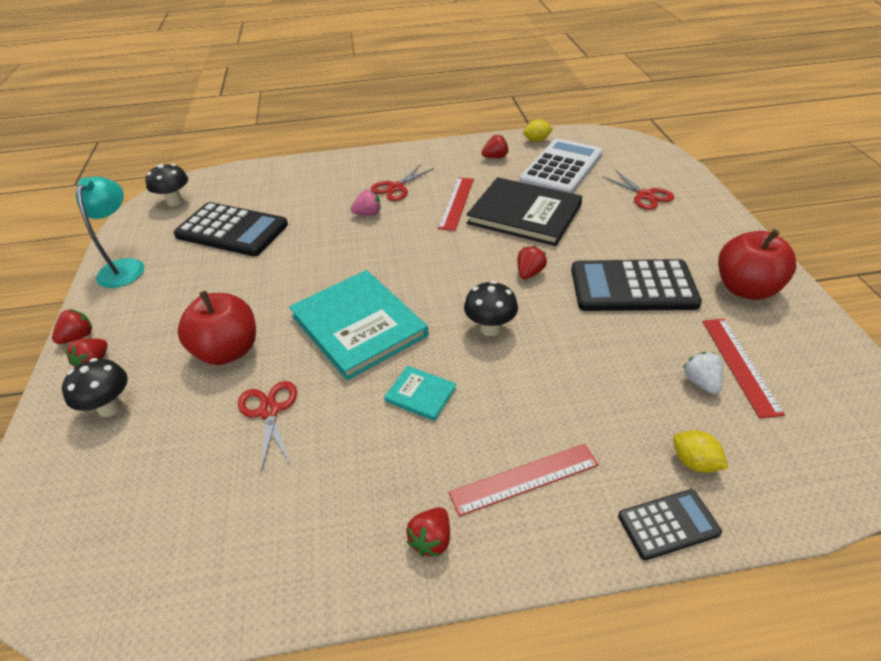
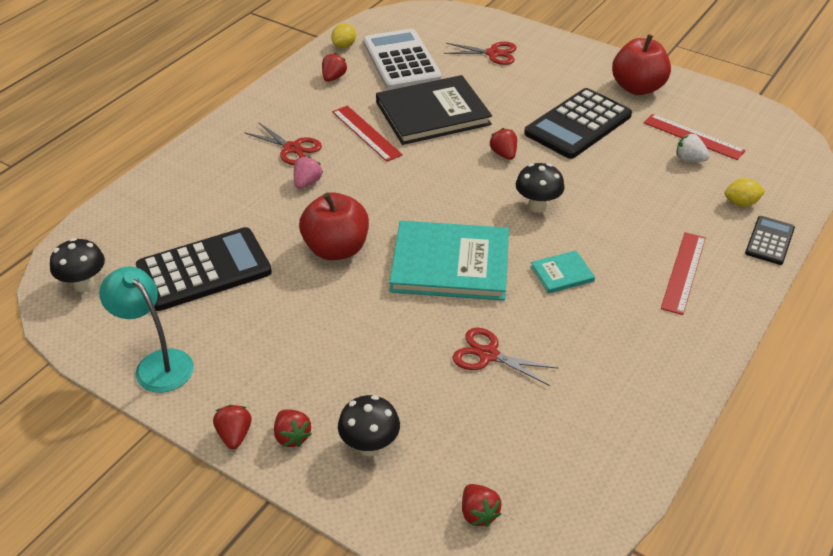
camera: 50 degrees left, 0 degrees up
(228, 351) = (386, 347): red apple -> red apple (336, 249)
(396, 188) = (292, 148): red scissors -> red scissors turned 45 degrees counterclockwise
(431, 540) = (688, 336): red strawberry -> red strawberry (478, 513)

